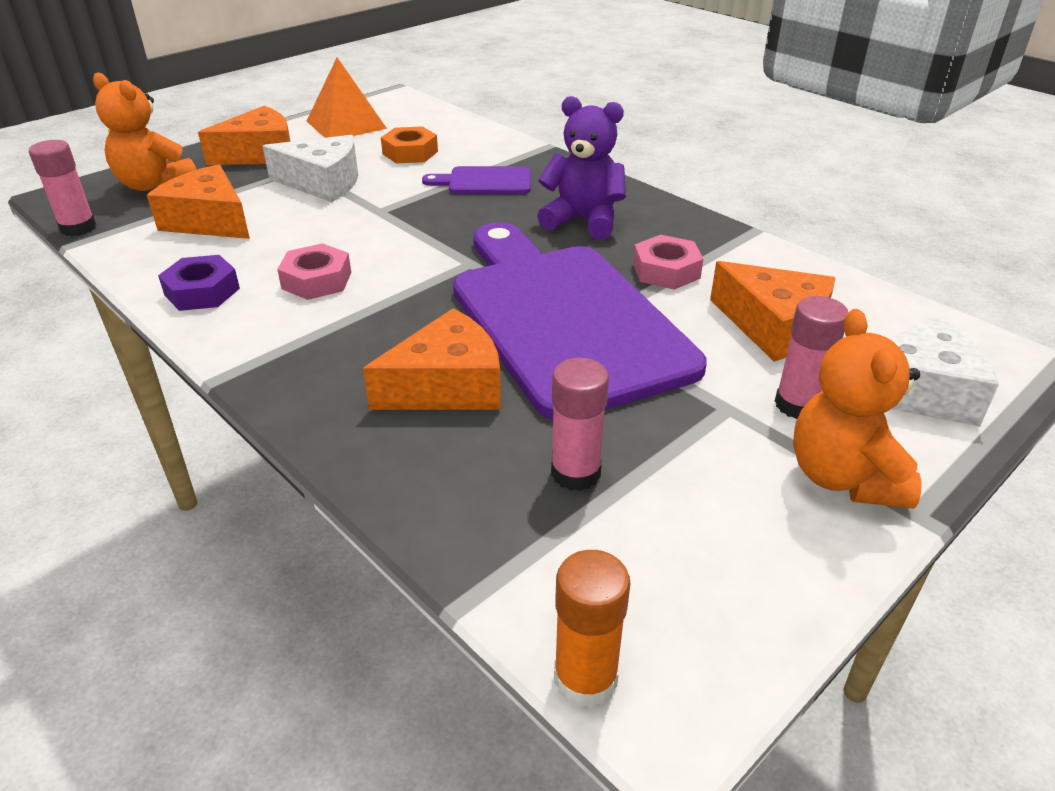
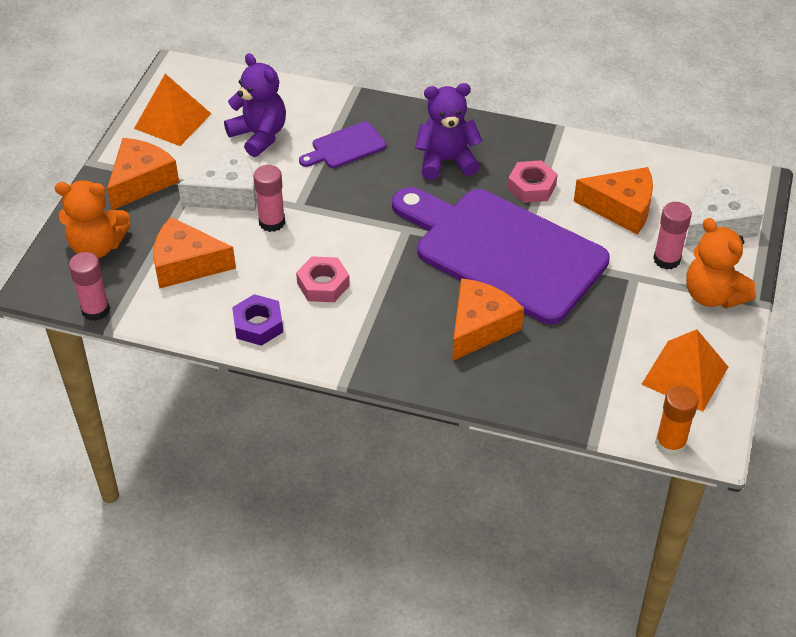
camera: 30 degrees left, 10 degrees up
(410, 153) = (259, 136): orange nut -> purple teddy bear
(575, 473) = (590, 350): pink glue stick -> pink glue stick (272, 222)
(704, 575) = (685, 375): none -> orange pyramid

